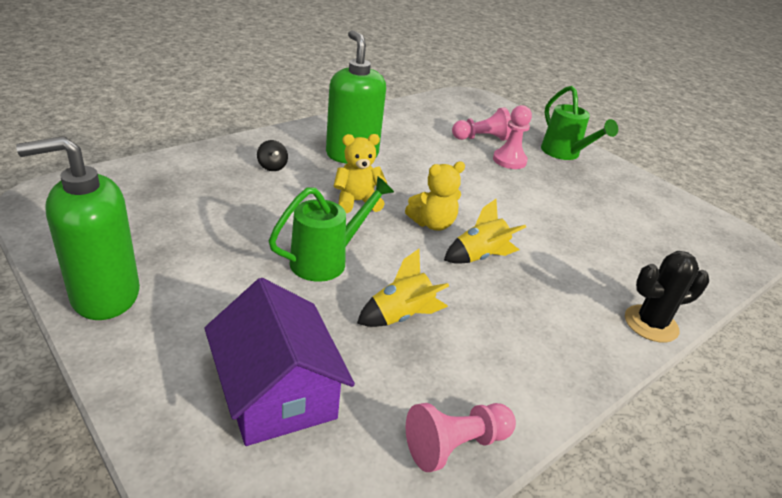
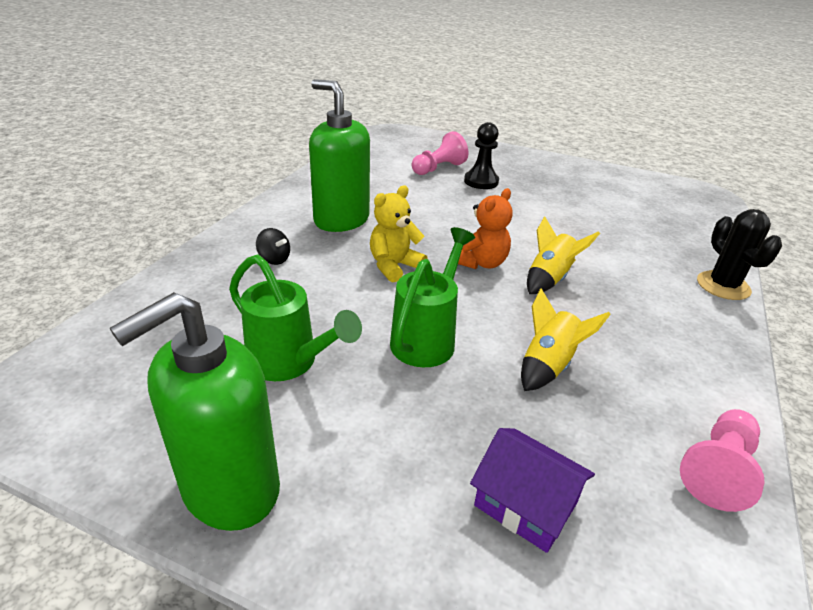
camera: 25 degrees left, 0 degrees up
(277, 391) = (526, 504): purple house -> purple house, size x0.63
(432, 224) = (481, 263): yellow teddy bear -> orange teddy bear
(509, 160) = (481, 181): pink pawn -> black pawn
(564, 154) = (515, 162): green watering can -> green watering can (289, 363)
(651, 324) = (723, 286): black cactus -> black cactus turned 60 degrees counterclockwise

